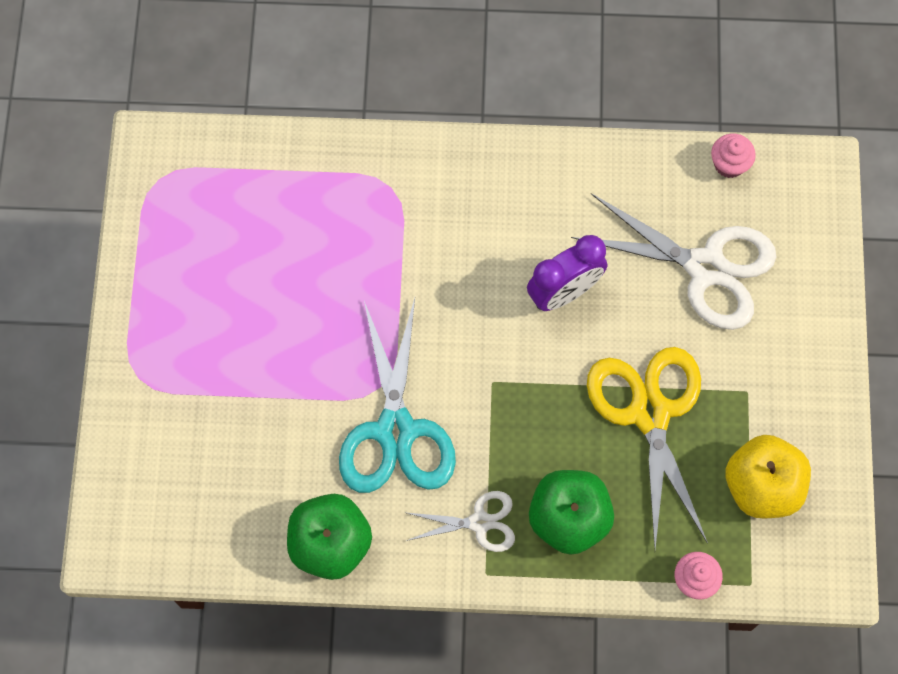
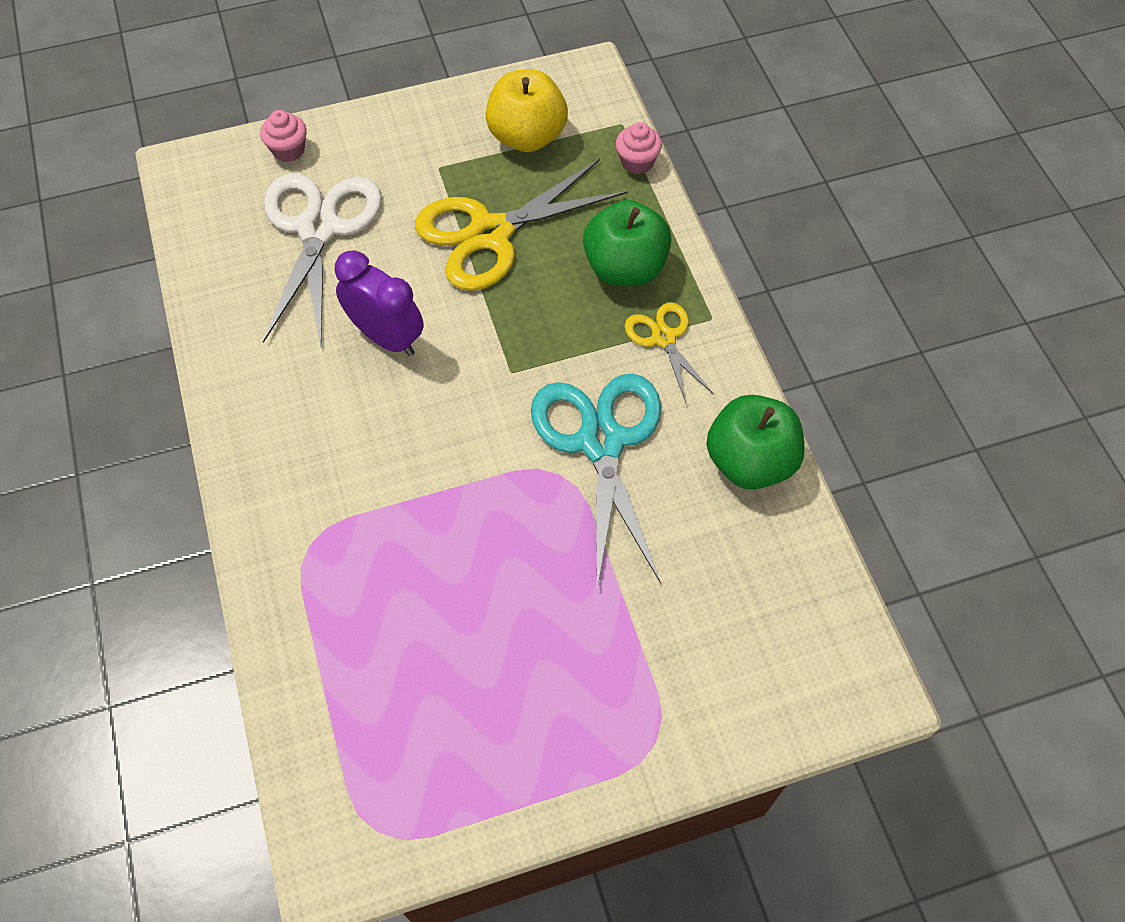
camera: 110 degrees left, 10 degrees down
(396, 430) = (601, 442): turquoise scissors -> turquoise scissors turned 75 degrees counterclockwise
(479, 522) = (664, 338): white scissors -> yellow scissors
(729, 164) = (193, 237): pink cupcake -> pink cupcake (288, 150)

